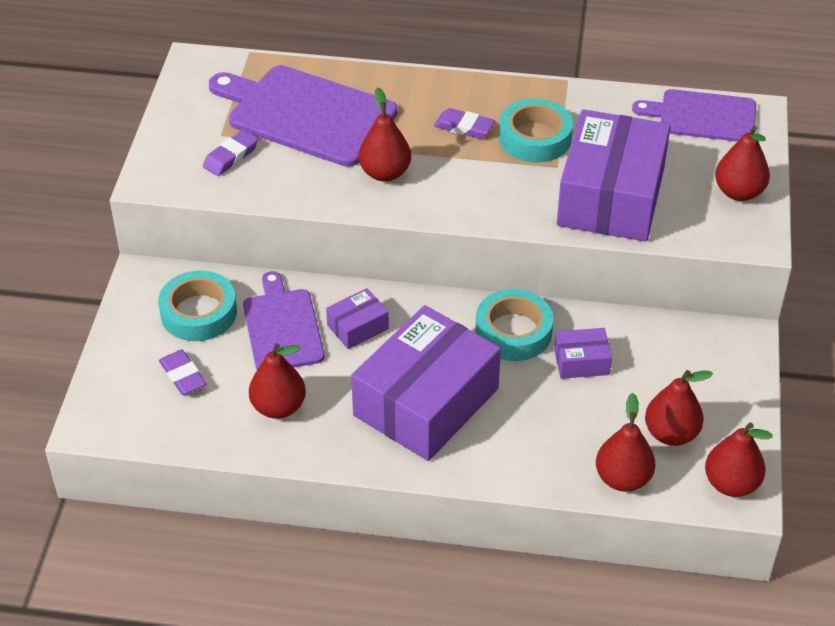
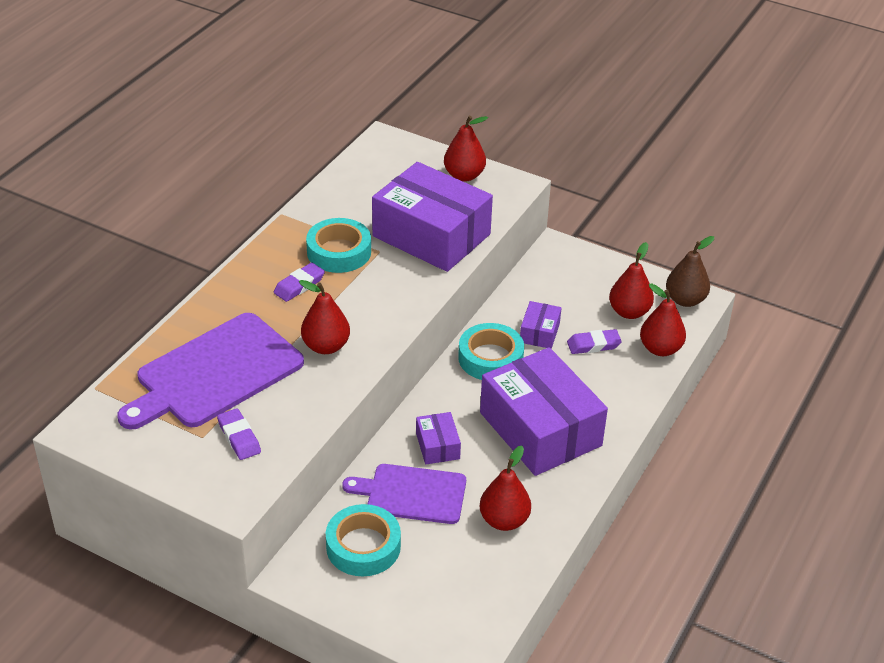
camera: 70 degrees left, 5 degrees down
(183, 376) = (436, 576): purple eraser -> purple eraser (593, 345)
(703, 116) = (372, 163): purple cutting board -> none
(731, 484) = (685, 300): red pear -> brown pear

